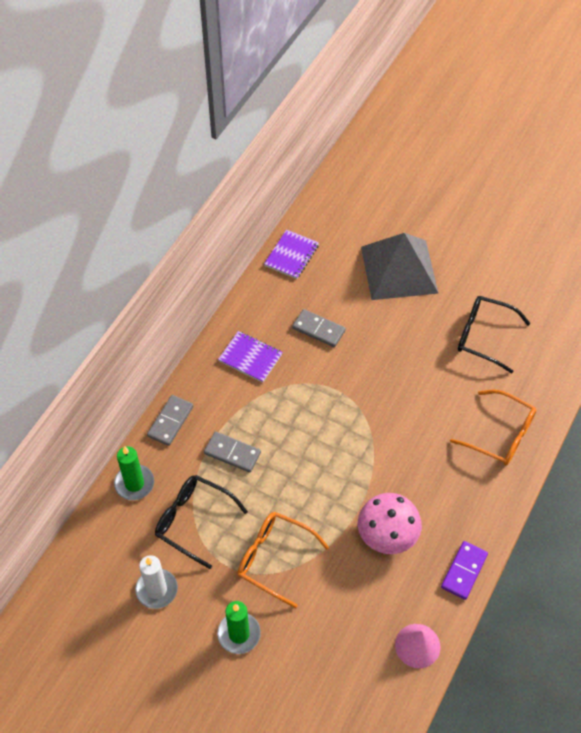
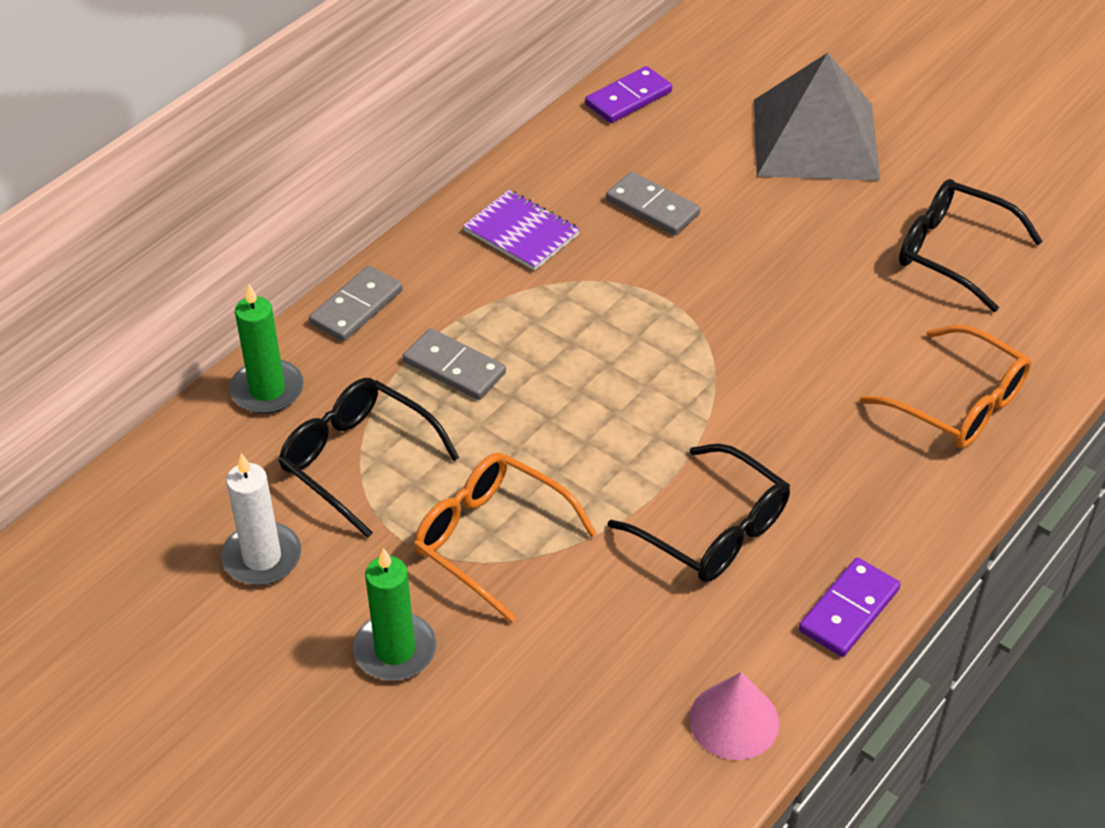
camera: 10 degrees right, 10 degrees down
(291, 255) = (628, 98): purple notebook -> purple domino
(387, 534) = (712, 530): pink mushroom -> black glasses

